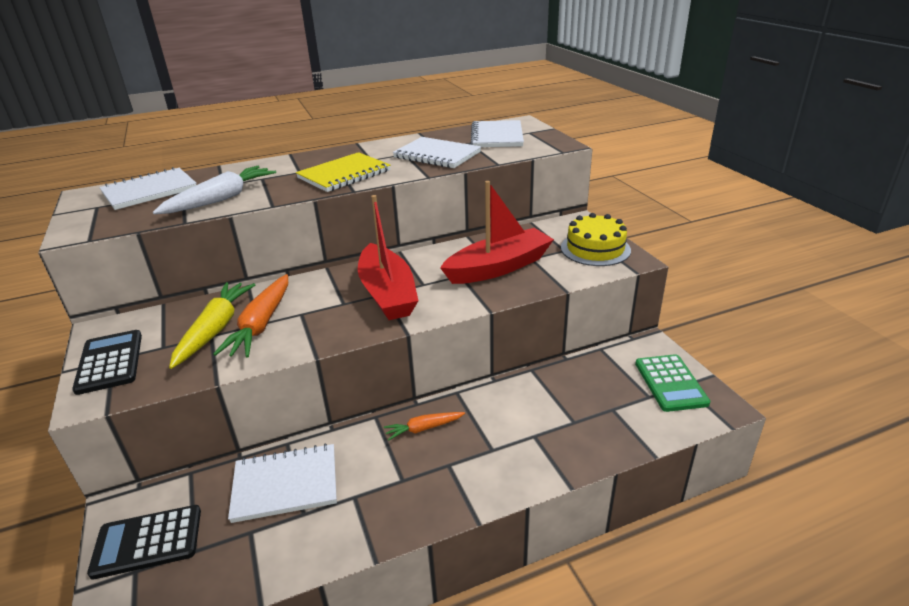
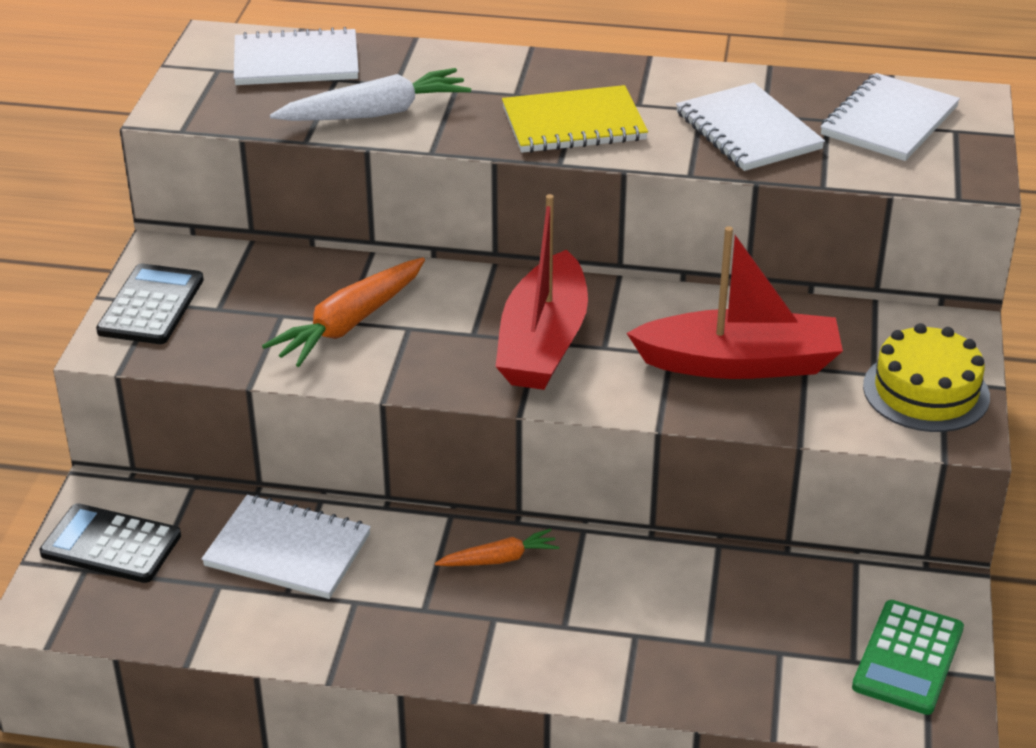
camera: 30 degrees right, 5 degrees up
(215, 329) = (291, 308): yellow carrot -> none
(423, 428) = (499, 559): orange carrot -> orange carrot turned 150 degrees clockwise

